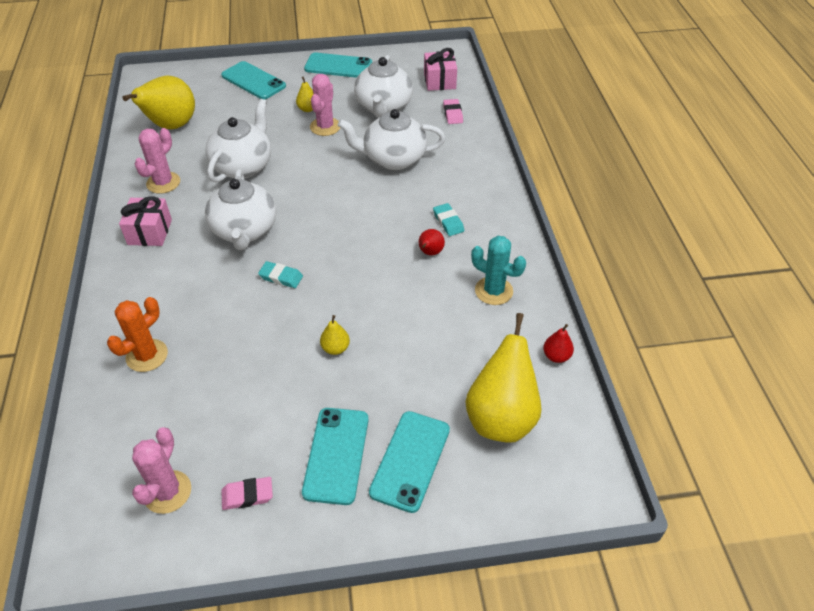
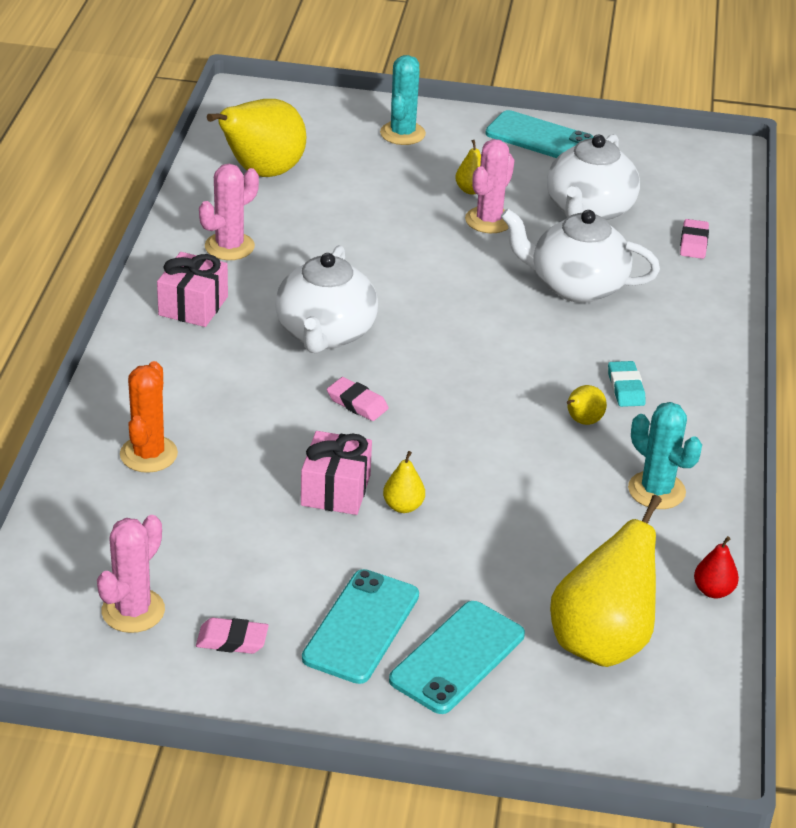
camera: 15 degrees right, 10 degrees down
(147, 355) = (148, 454): orange cactus -> orange cactus turned 45 degrees counterclockwise
(243, 166) = (349, 248): white teapot -> none
(253, 81) = (402, 133): turquoise phone -> turquoise cactus
(281, 277) = (357, 403): turquoise eraser -> pink eraser
(430, 253) = (582, 421): red pear -> yellow pear
(439, 81) = (692, 191): pink gift -> pink gift (335, 490)

